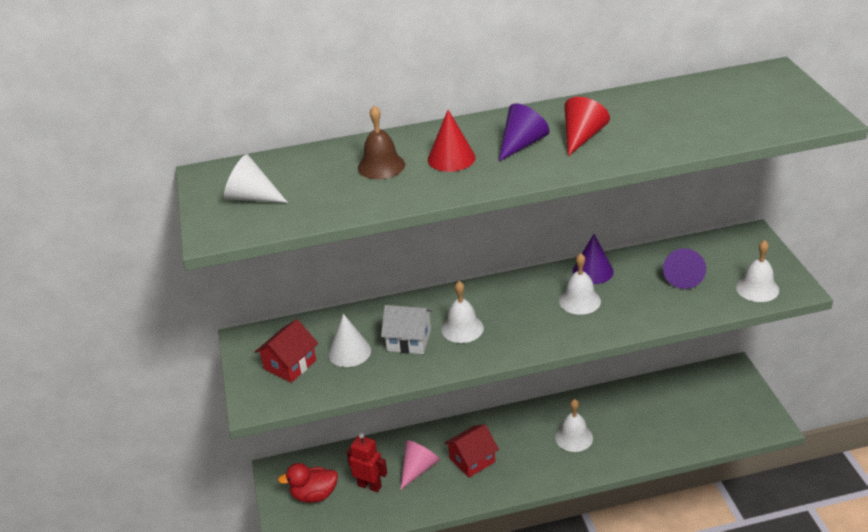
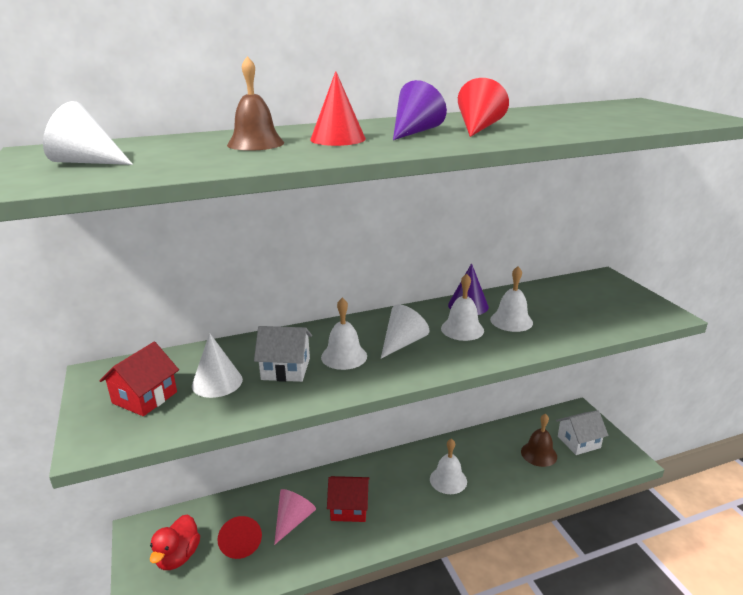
camera: 10 degrees left, 10 degrees down
(314, 495) = (178, 556): red duck -> red duck turned 60 degrees counterclockwise
(369, 486) = (240, 542): red robot -> red cone
(472, 460) = (349, 508): red house -> red house turned 45 degrees clockwise
(519, 315) = (403, 343): none -> white cone
(675, 415) = (539, 454): none -> brown bell
(683, 277) = (557, 308): purple cone -> none
(722, 403) = (578, 442): none -> white house
(757, 288) = (631, 315): white bell -> white bell (511, 321)

